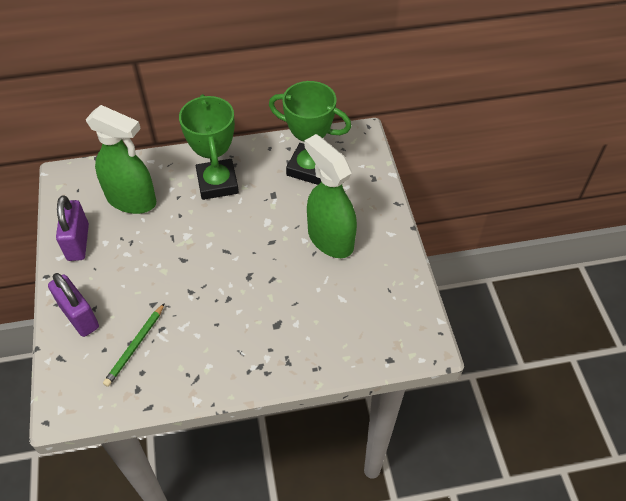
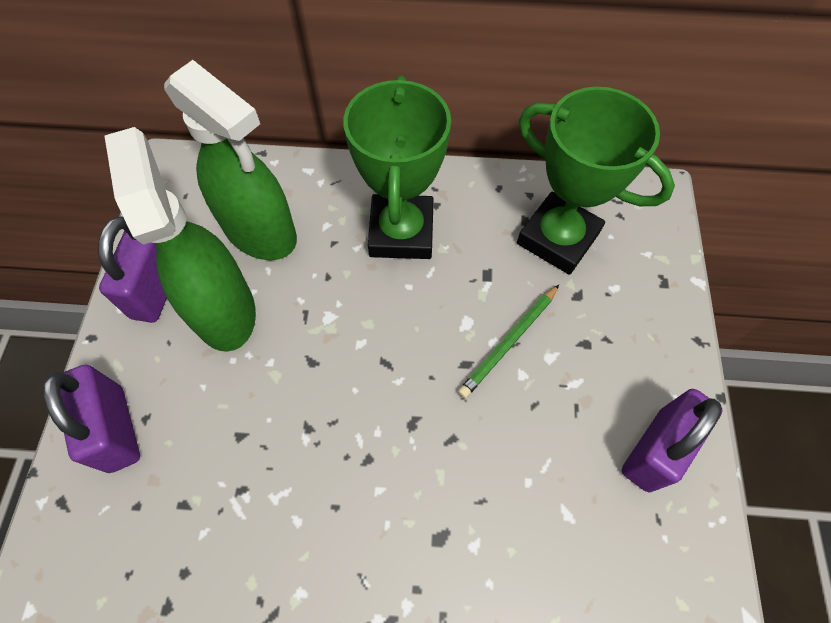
camera: 15 degrees right, 10 degrees up
(135, 346) = (188, 514): green pencil -> green pencil (509, 342)
(330, 239) = (568, 383): green spray bottle -> green spray bottle (224, 309)
(382, 259) = (654, 449): none -> purple padlock

